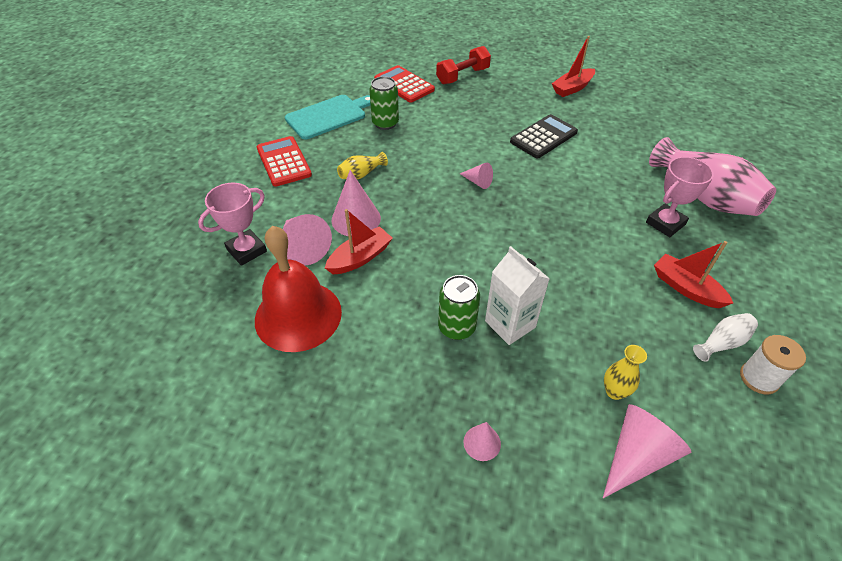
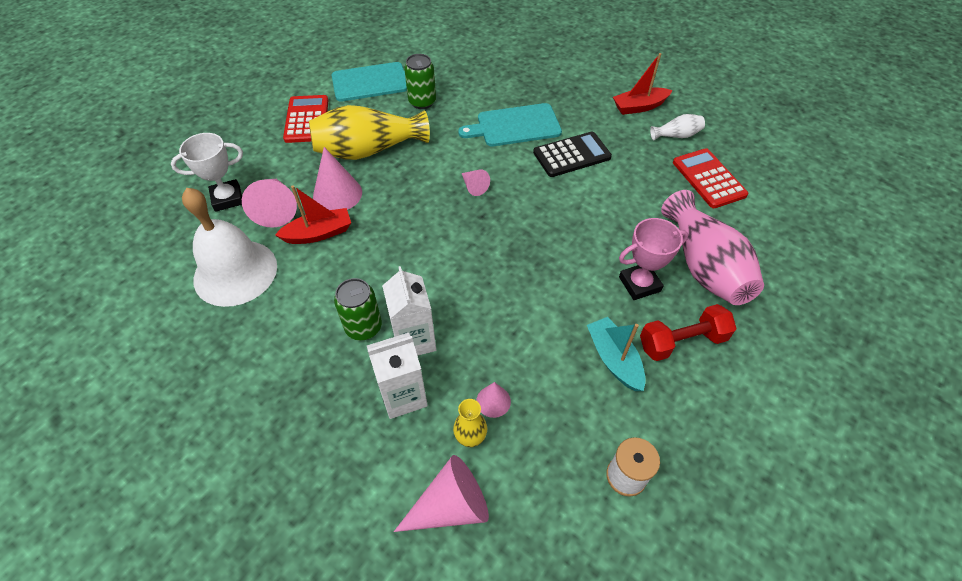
camera: 20 degrees right, 5 degrees up
(246, 250) = (227, 198): pink trophy -> white trophy
(298, 315) = (235, 272): red bell -> white bell
(361, 174) = (368, 150): yellow vase -> yellow vase, size x2.18
(404, 85) = (465, 64): red calculator -> red calculator (708, 178)
(462, 76) = (530, 67): red dumbbell -> red dumbbell (682, 341)
(480, 125) = (515, 126): none -> turquoise cutting board
(482, 442) = (320, 441): pink cone -> pink cone (493, 401)
(532, 375) = (403, 395): none -> white carton
(686, 288) = (614, 359): red boat -> turquoise boat
(722, 343) = (612, 427): white vase -> white vase (676, 135)

